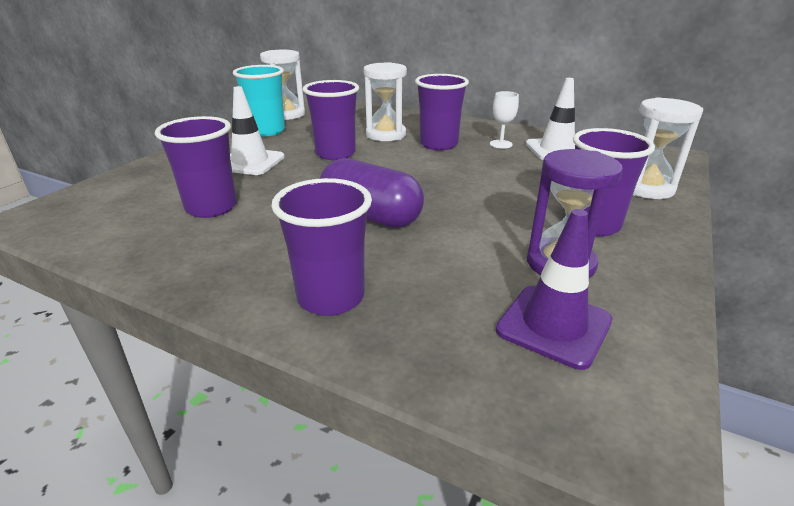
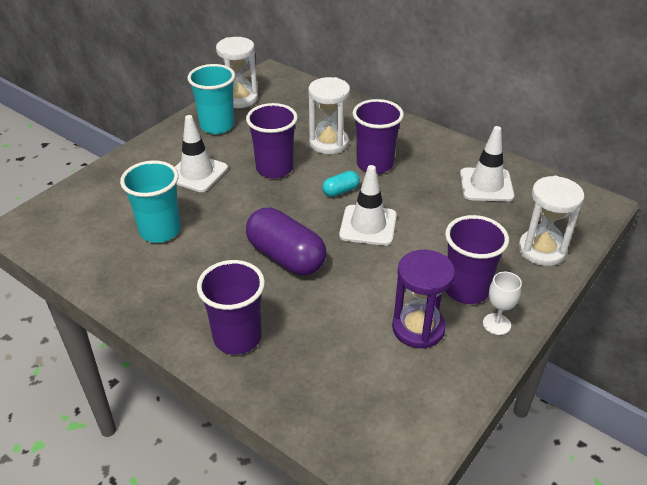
camera: 10 degrees right, 10 degrees up
(211, 207) = (160, 231): purple cup -> turquoise cup
(412, 163) = (340, 191): none -> turquoise capsule
(453, 185) = (368, 225): none -> white traffic cone
(501, 144) = (435, 170): white goblet -> white goblet (496, 324)
(554, 325) = (385, 384): purple traffic cone -> none

